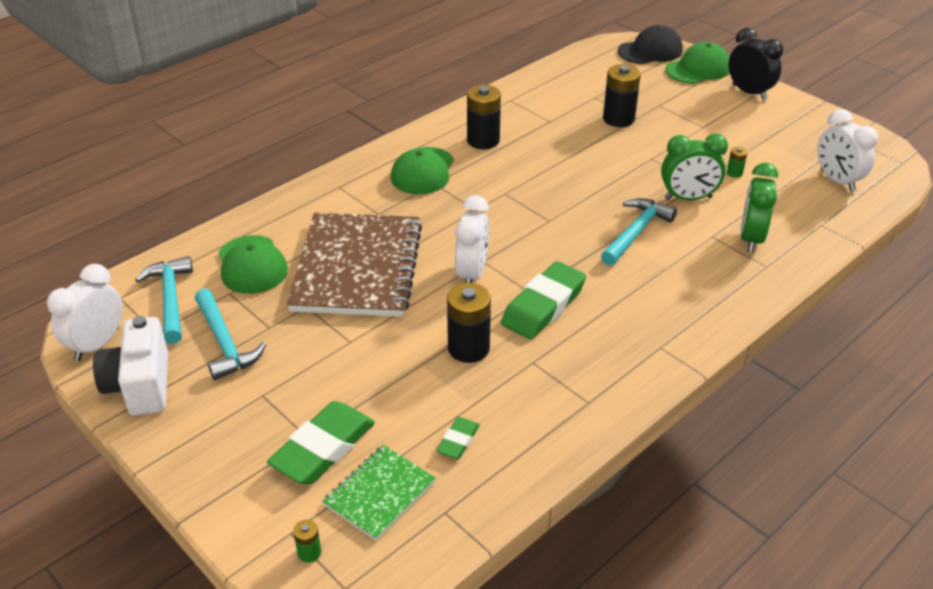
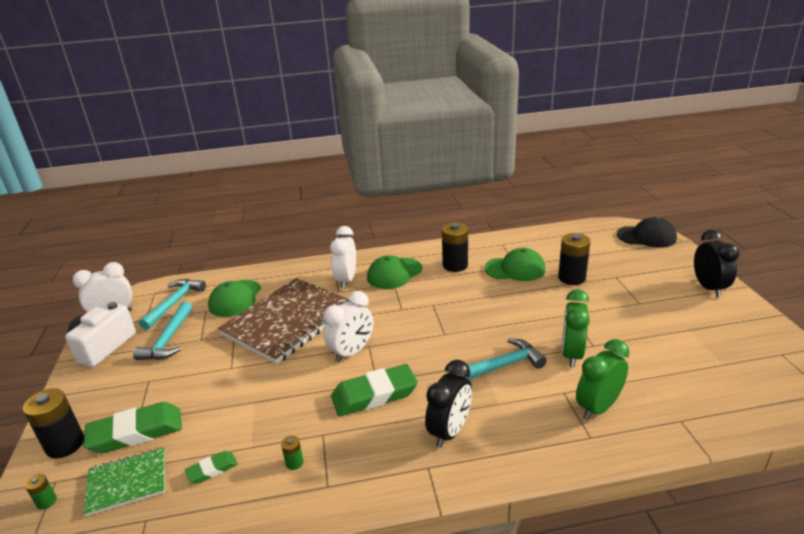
camera: 35 degrees right, 10 degrees down
(468, 348) = (292, 404): black battery -> black battery (65, 444)
(648, 309) = (449, 431): none -> black clock
(688, 198) = (571, 354): green clock -> green clock turned 75 degrees clockwise
(698, 69) = (677, 259): green cap -> green cap (515, 269)
(734, 173) = (634, 348): green battery -> green battery (294, 463)
(837, 180) = (734, 387): white clock -> white clock (346, 280)

